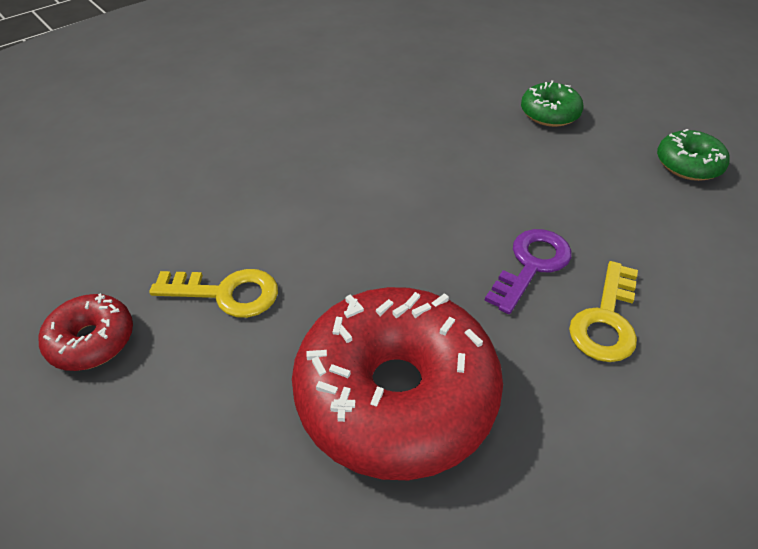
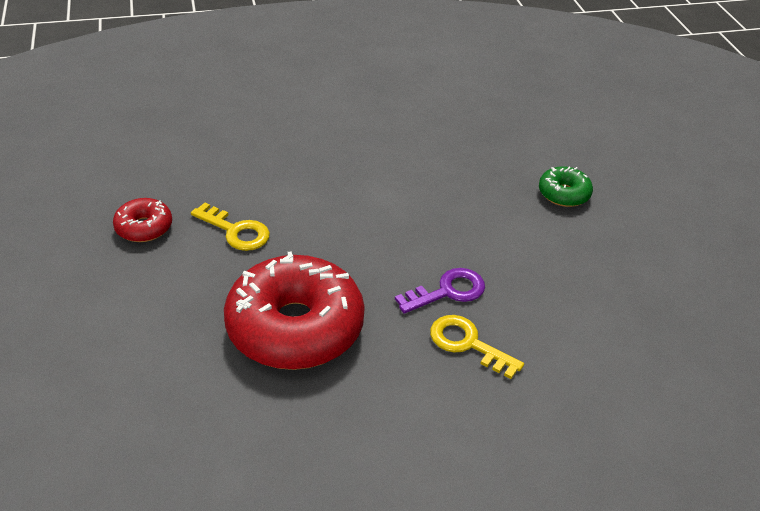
camera: 25 degrees right, 5 degrees down
(606, 320) = (468, 344): yellow key -> yellow key turned 75 degrees clockwise
(688, 165) = (642, 272): green donut -> none

